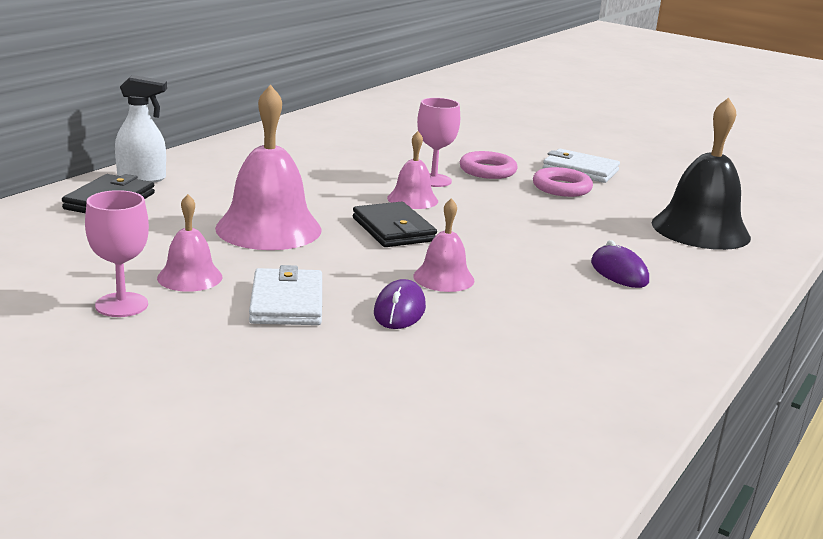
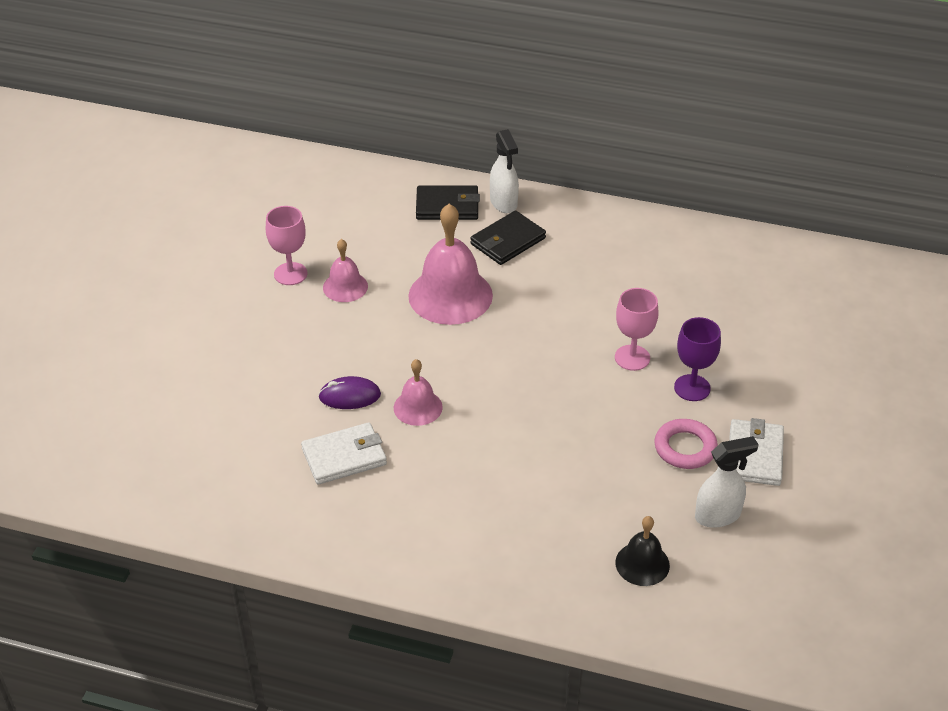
camera: 75 degrees right, 20 degrees up
(286, 302) = (332, 340): white wallet -> white wallet (344, 456)
(393, 229) = (495, 360): black wallet -> black wallet (508, 241)
(412, 199) = (572, 355): pink bell -> none
(487, 170) = (692, 388): pink ring -> purple goblet
(619, 272) = (493, 510): purple mouse -> none
(646, 194) = (718, 515): none -> white spray bottle
(700, 229) = (642, 564): black bell -> black bell, size x0.54

